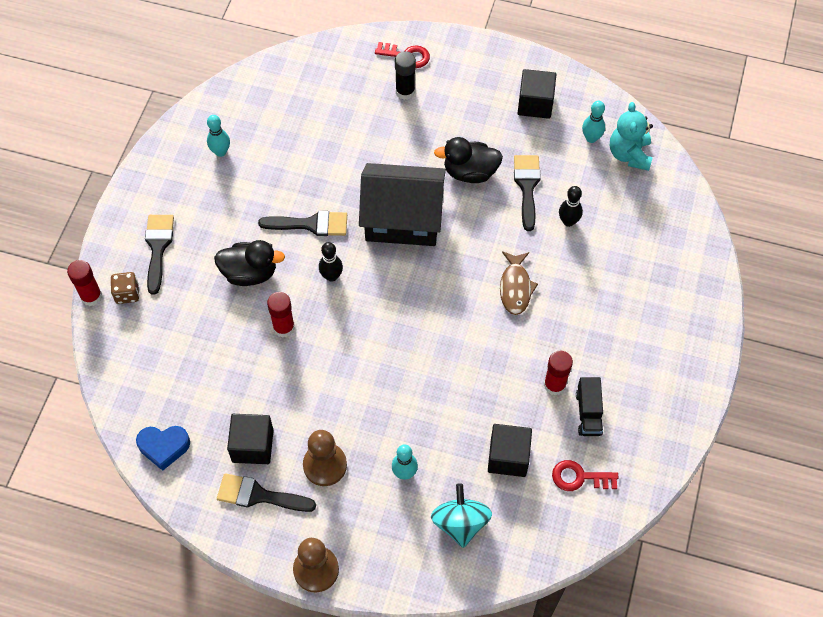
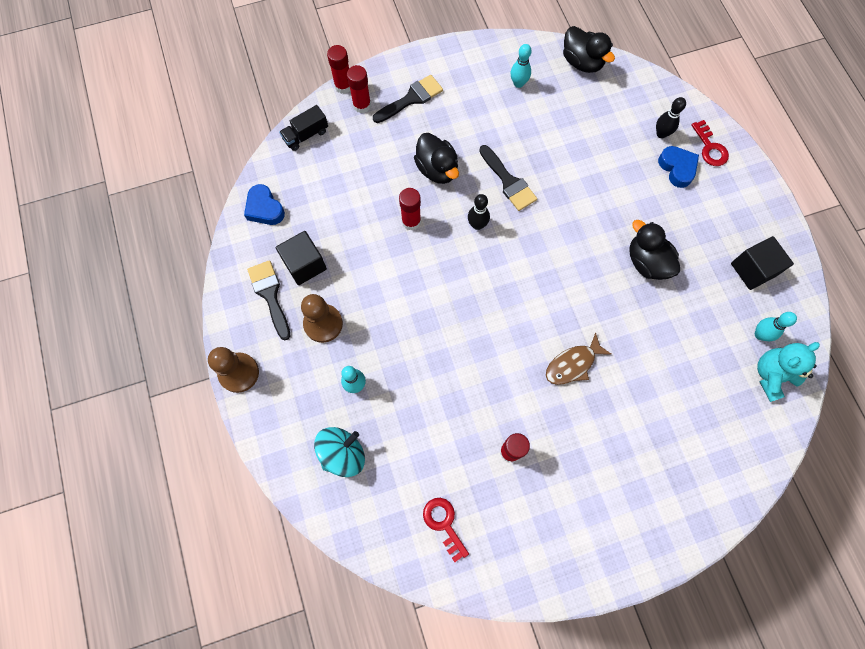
camera: 55 degrees right, 10 degrees up
(127, 294) = (362, 105): brown dice -> red glue stick
(244, 89) = (582, 62): none -> black duck
(402, 219) = (565, 241): black house -> none
(405, 91) = (677, 168): black glue stick -> blue heart
(508, 457) = (422, 455): black cube -> none
(527, 187) = (670, 313): black brush -> none
(568, 221) = (666, 367): black bowling pin -> black bowling pin (661, 134)
(588, 413) = (505, 495): black truck -> black truck (306, 135)

